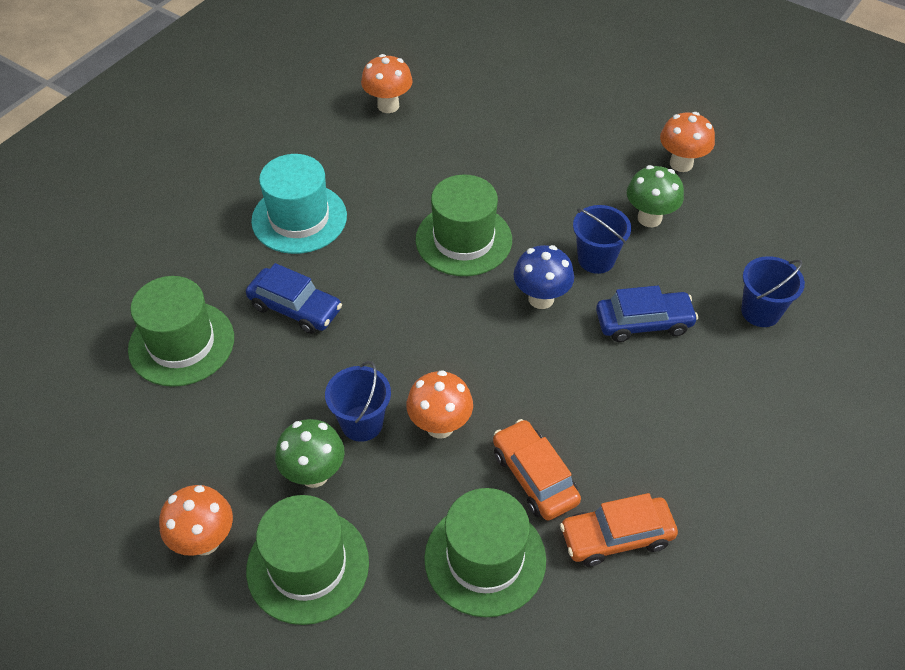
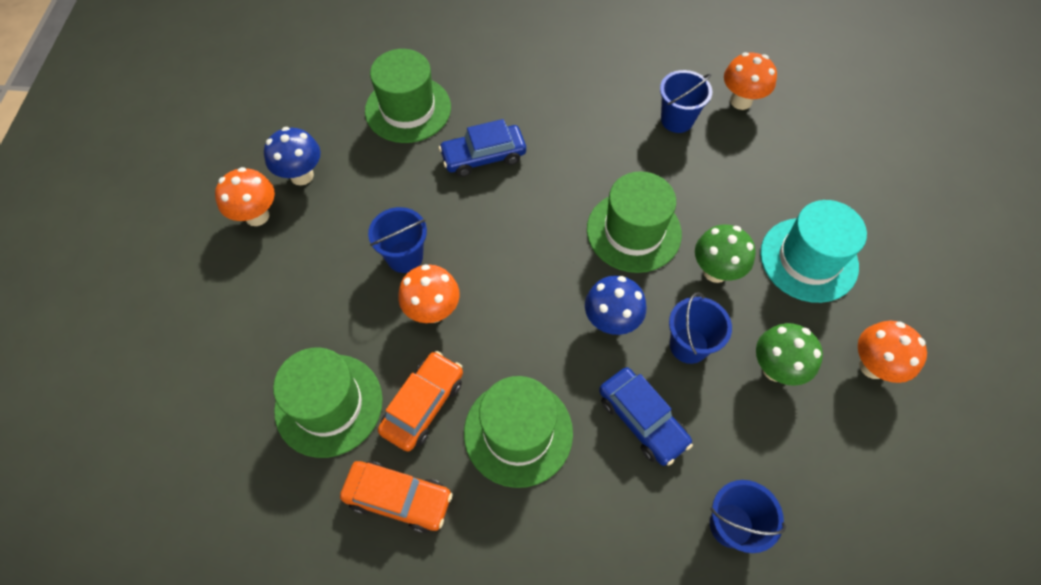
camera: 60 degrees right, 10 degrees up
(186, 476) = (302, 175): none -> blue mushroom
(295, 308) = (483, 157): blue car -> blue car turned 75 degrees clockwise
(299, 218) = (571, 111): turquoise hat -> turquoise hat (808, 259)
(308, 566) = (267, 288): green hat -> green hat (518, 432)
(314, 474) = (343, 250): green mushroom -> green mushroom (715, 271)
(372, 154) = (677, 120): none -> blue bucket
(616, 537) = (398, 498): orange car -> orange car turned 150 degrees clockwise

